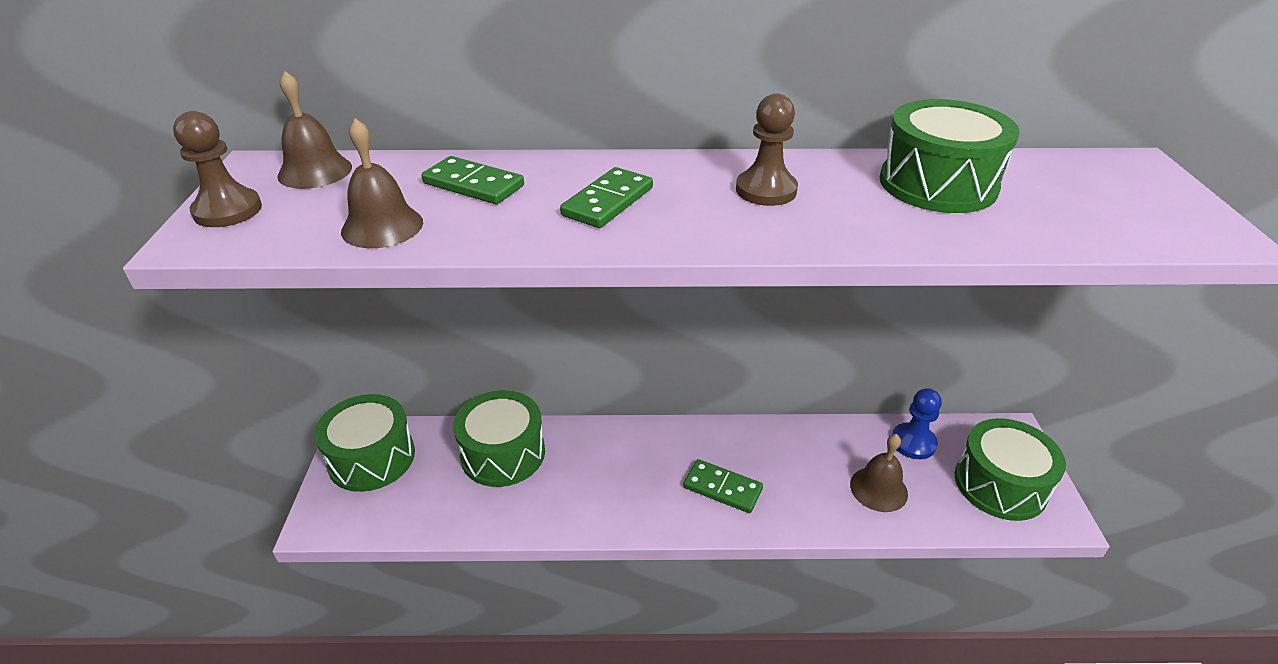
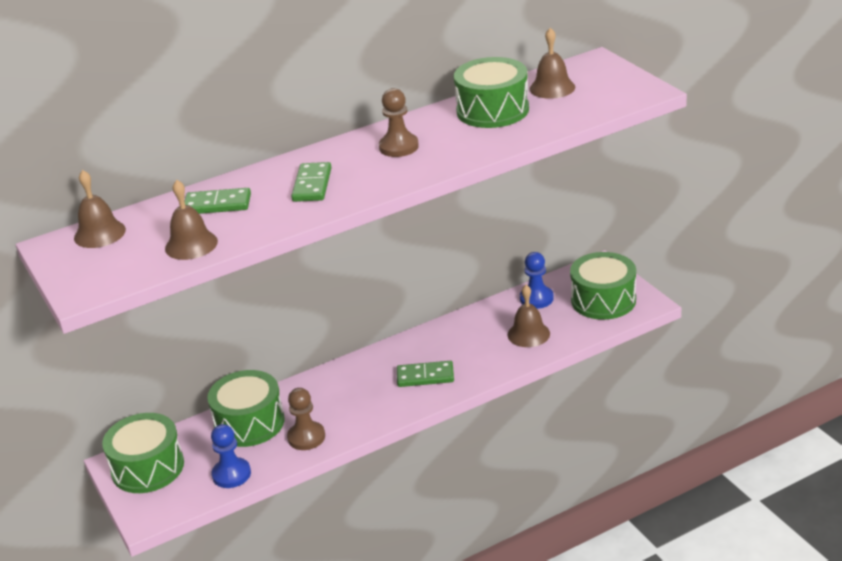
camera: 25 degrees left, 5 degrees down
(228, 210) = (77, 272): brown pawn -> brown pawn (306, 437)
(436, 513) = (231, 474): none -> blue pawn
(1050, 181) = (552, 88): none -> brown bell

